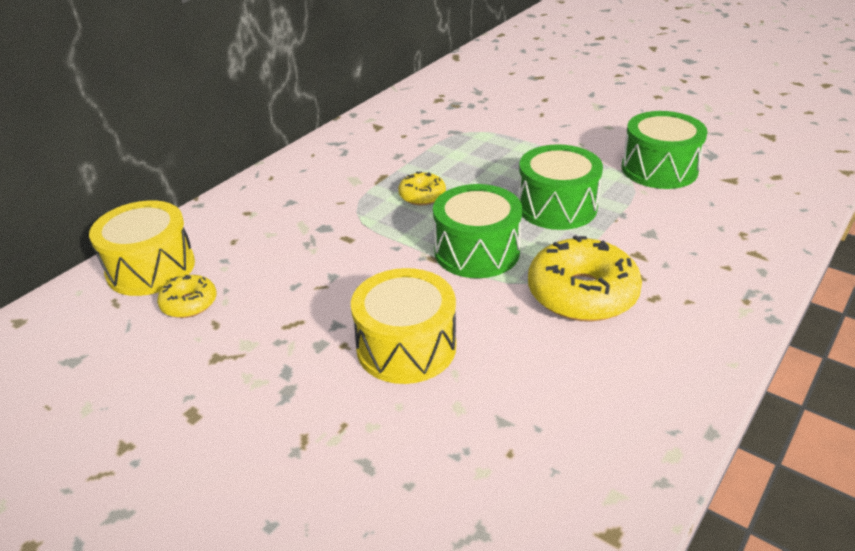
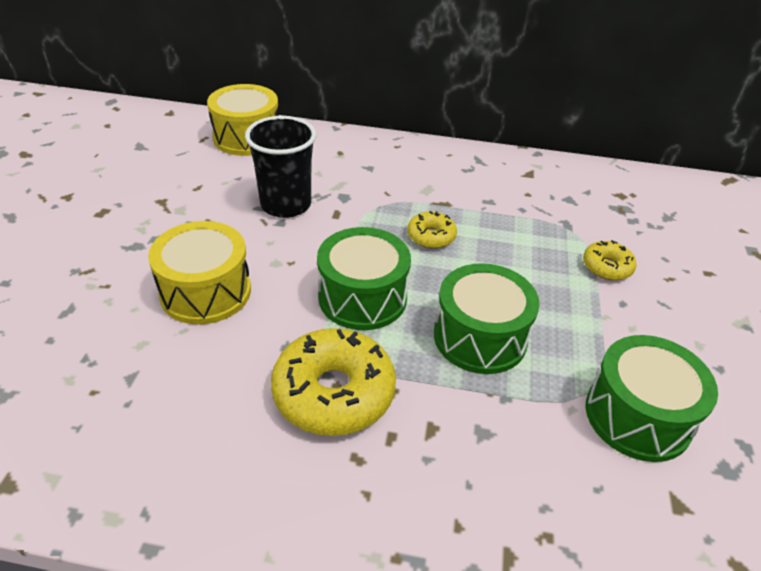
camera: 60 degrees right, 5 degrees up
(189, 303) = (215, 168): yellow donut -> yellow donut (607, 267)
(306, 266) = (286, 205): none -> black cup

